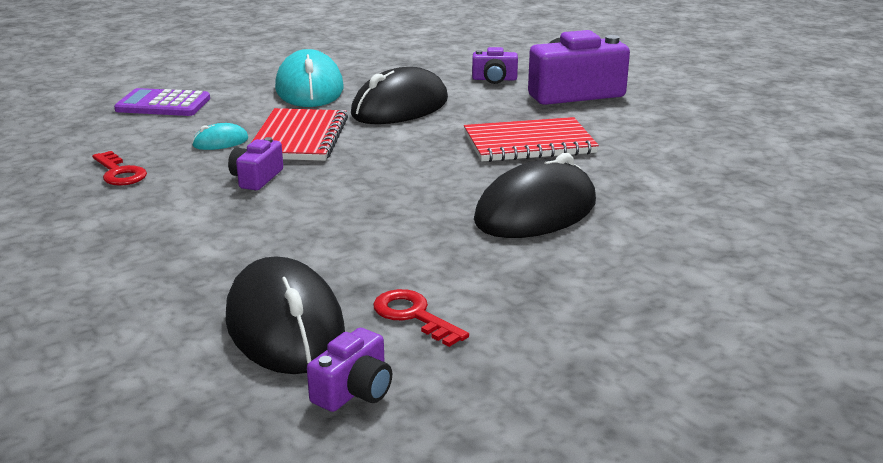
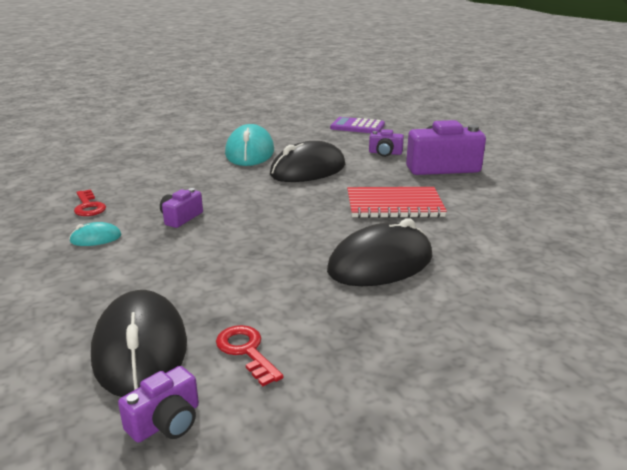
camera: 10 degrees right, 0 degrees up
(163, 104) = (145, 157): purple calculator -> purple calculator (357, 127)
(220, 142) = (169, 188): turquoise mouse -> turquoise mouse (96, 238)
(299, 138) = (225, 189): red notebook -> none

